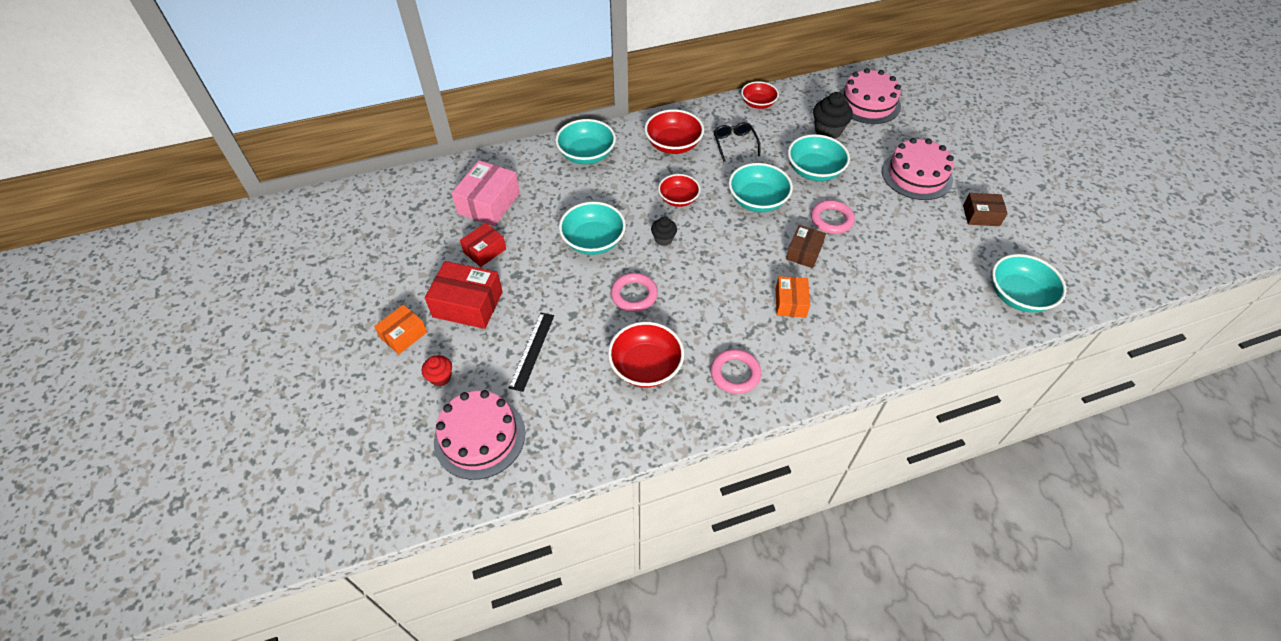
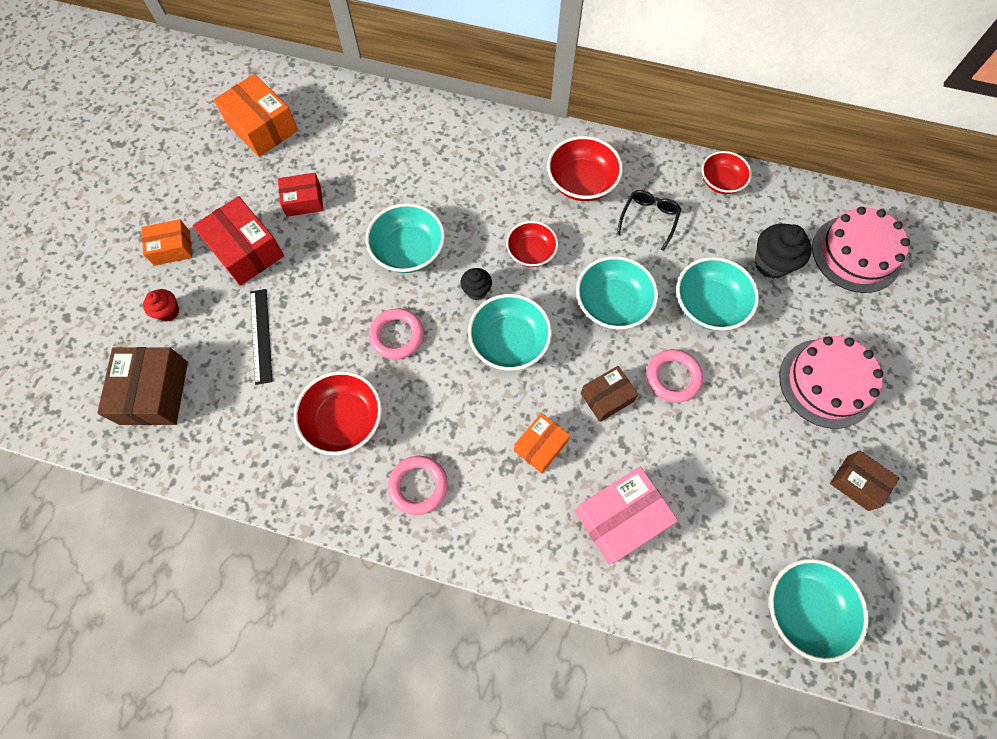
camera: 35 degrees right, 15 degrees up
(406, 221) = (262, 127): none -> orange box
(479, 437) = (154, 392): pink cake -> brown box
(489, 203) = (347, 149): pink box -> pink box (621, 518)
(532, 351) = (261, 335): black ruler -> black ruler turned 60 degrees counterclockwise
(586, 154) = (483, 145): turquoise bowl -> turquoise bowl (509, 342)

